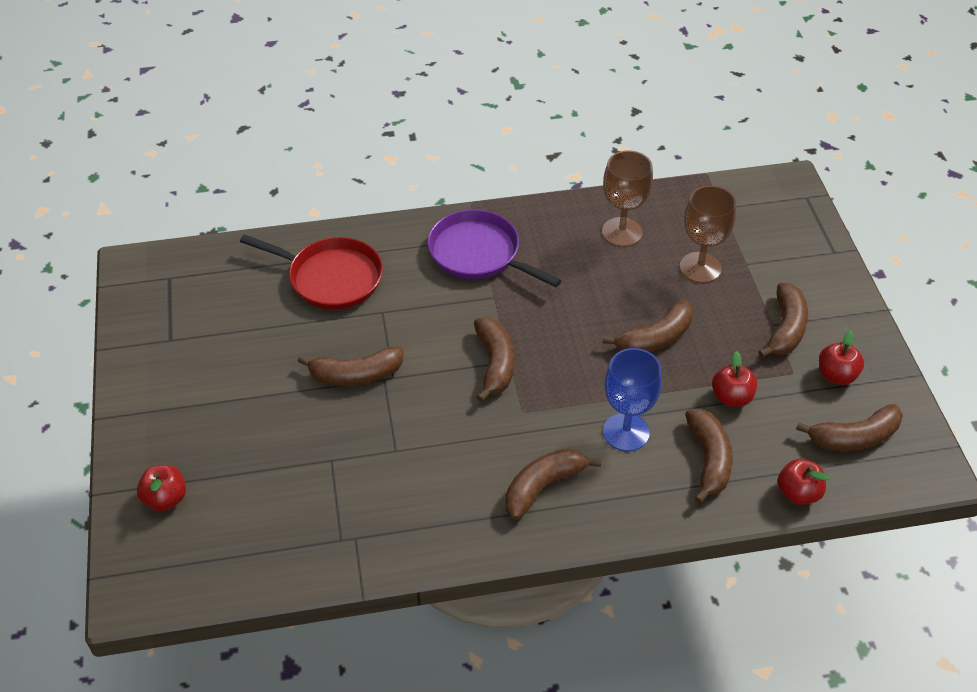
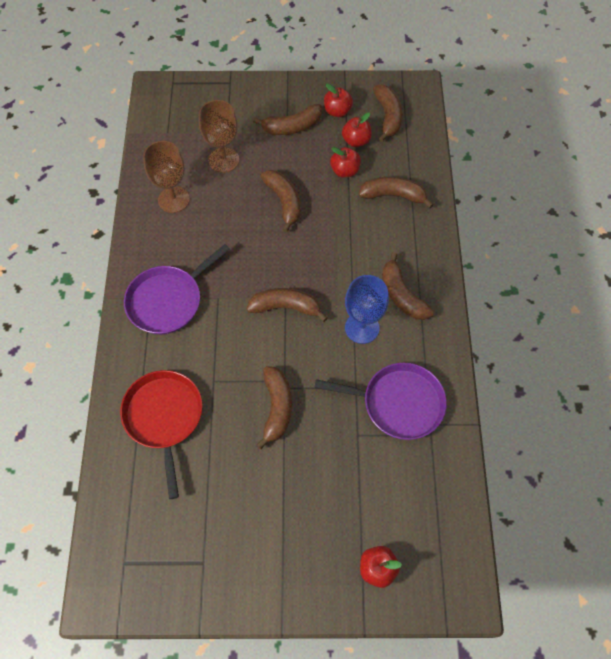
camera: 80 degrees left, 15 degrees up
(331, 278) = (164, 417): red pan -> red pan turned 45 degrees counterclockwise
(380, 499) = (398, 403): none -> purple pan
(626, 432) = (363, 237): blue goblet -> blue goblet (362, 328)
(785, 329) = (292, 127): brown banana -> brown banana turned 135 degrees clockwise
(798, 493) = (425, 156): red apple -> red apple (356, 141)

